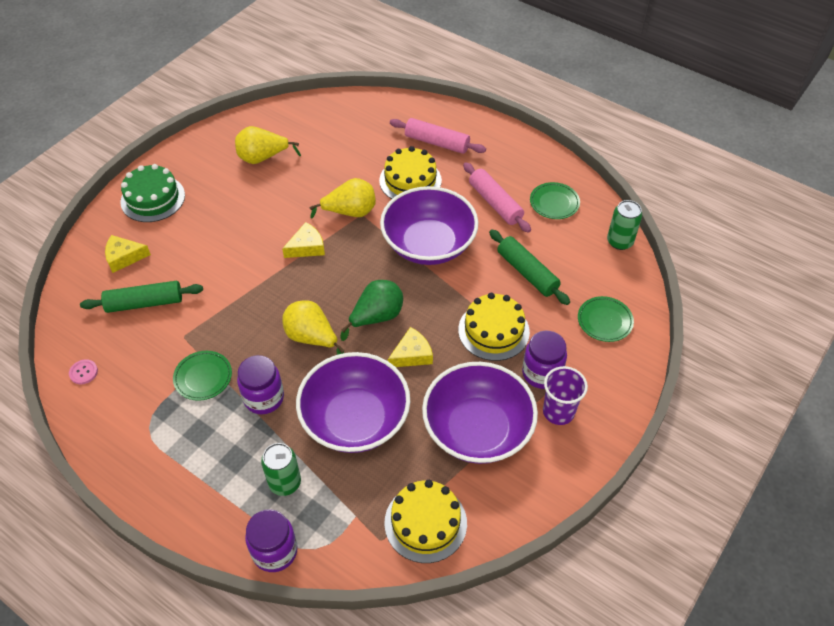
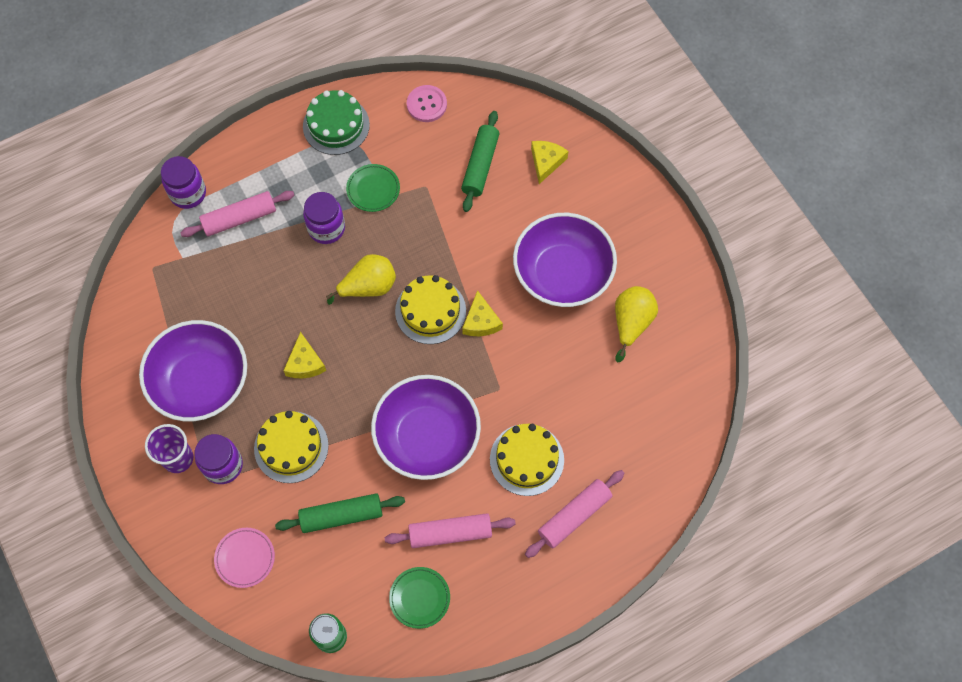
camera: 115 degrees right, 15 degrees up
(83, 372) = (426, 104): pink button -> pink button, size x1.63
(153, 198) = (616, 204): green cake -> green cake (336, 125)
(285, 482) = (239, 218): green can -> pink rolling pin
(350, 212) = (509, 379): yellow pear -> none
(355, 419) = (266, 290): purple bowl -> purple bowl (562, 274)
(376, 317) = (362, 350): green pear -> none
(425, 523) = (146, 305): yellow cake -> yellow cake (430, 311)
(604, 321) = (245, 558): green plate -> pink plate

